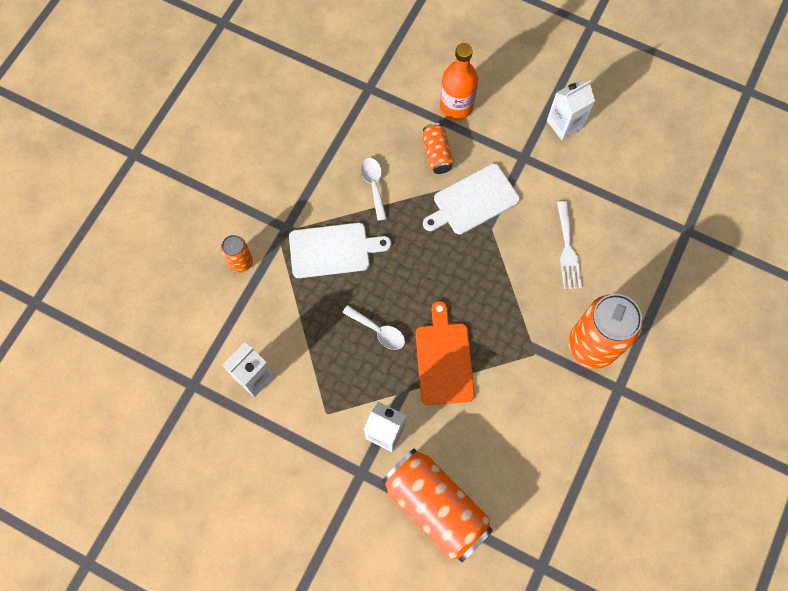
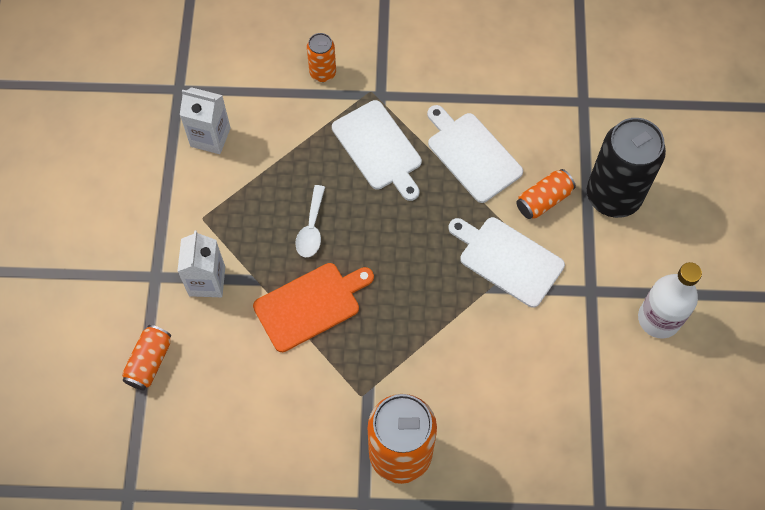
camera: 65 degrees right, 5 degrees down
(374, 185) = (472, 155): white spoon -> white cutting board
(435, 507) = (149, 362): orange can -> orange can, size x0.49
(456, 106) = (613, 196): orange bottle -> black can
(564, 124) = (659, 319): white carton -> white bottle
(567, 249) = (503, 383): white fork -> none

